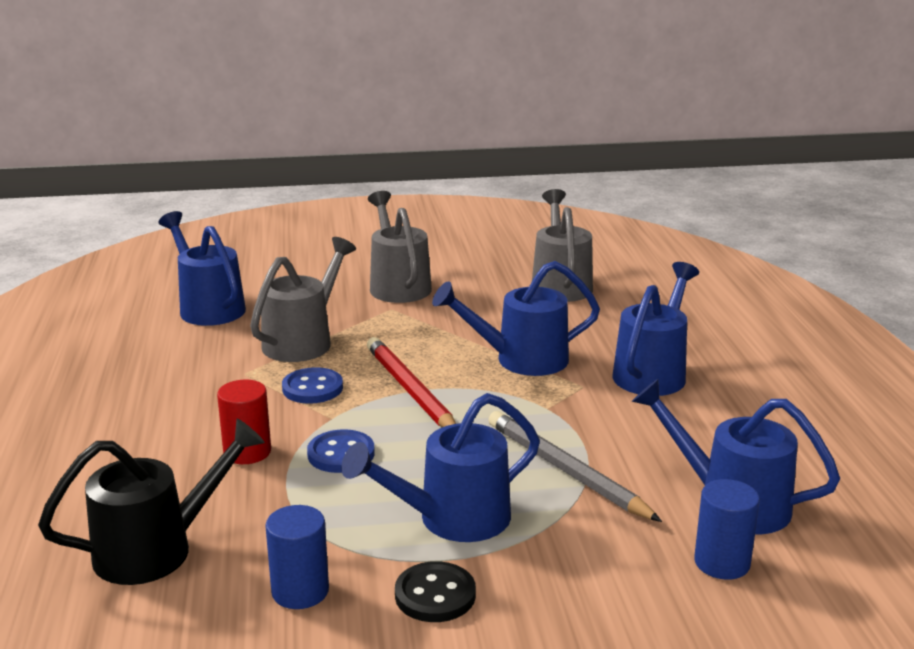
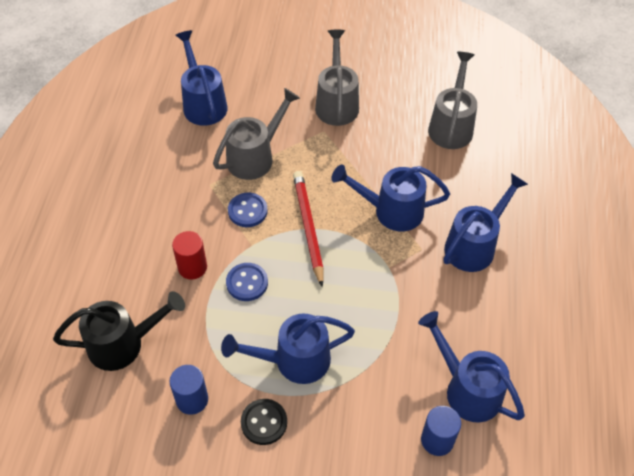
camera: 15 degrees right, 30 degrees up
(565, 470) = (377, 333): grey pencil -> none

